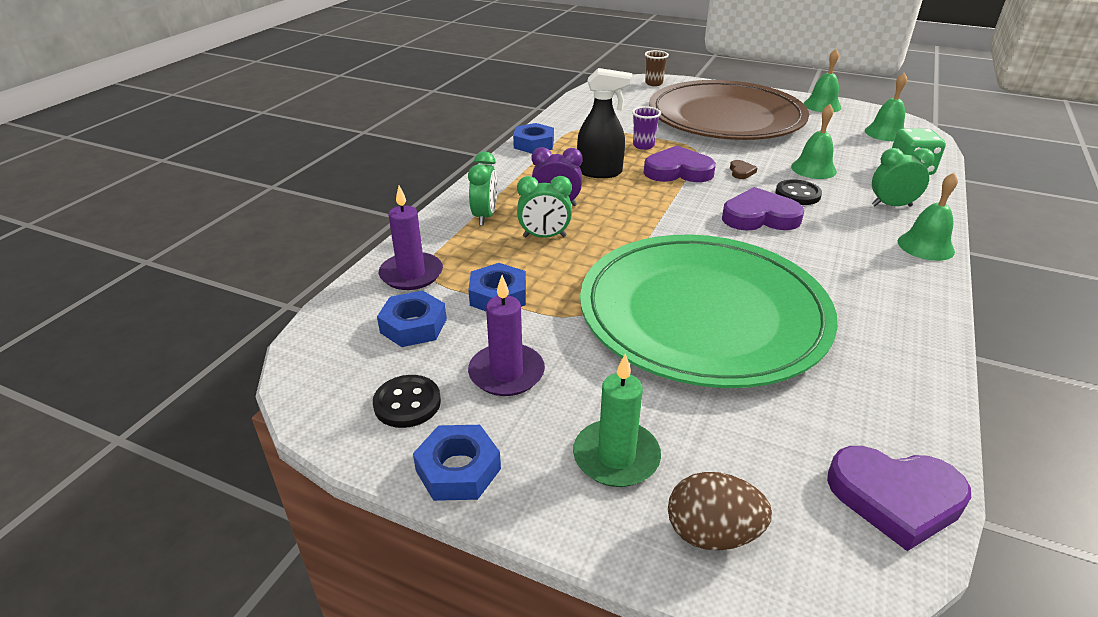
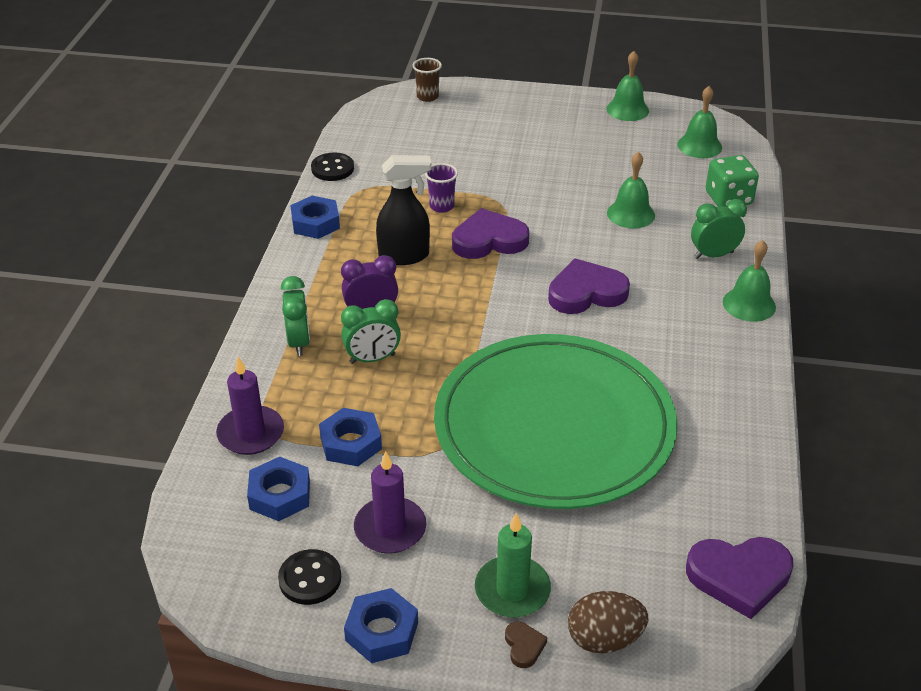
camera: 15 degrees left, 5 degrees up
(725, 117) = (523, 145): brown plate -> none
(741, 172) = (556, 230): brown heart -> brown heart (524, 646)
(797, 194) = (619, 254): black button -> black button (332, 168)

